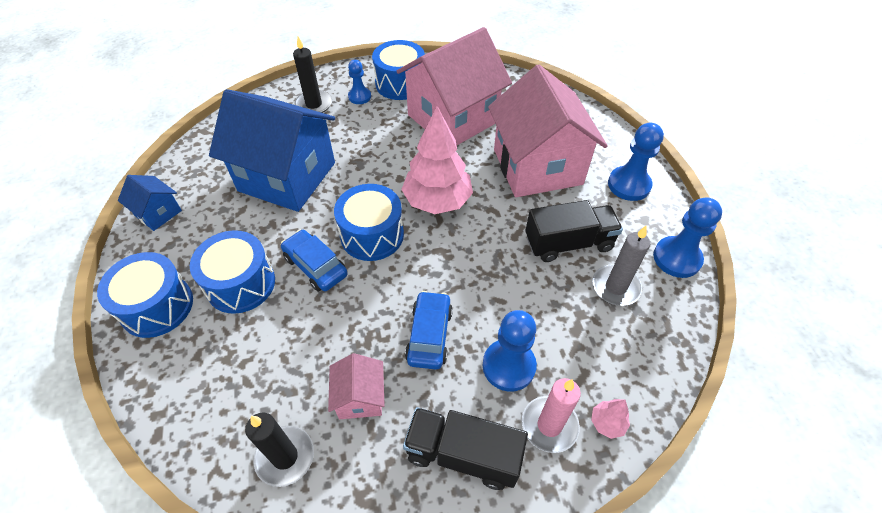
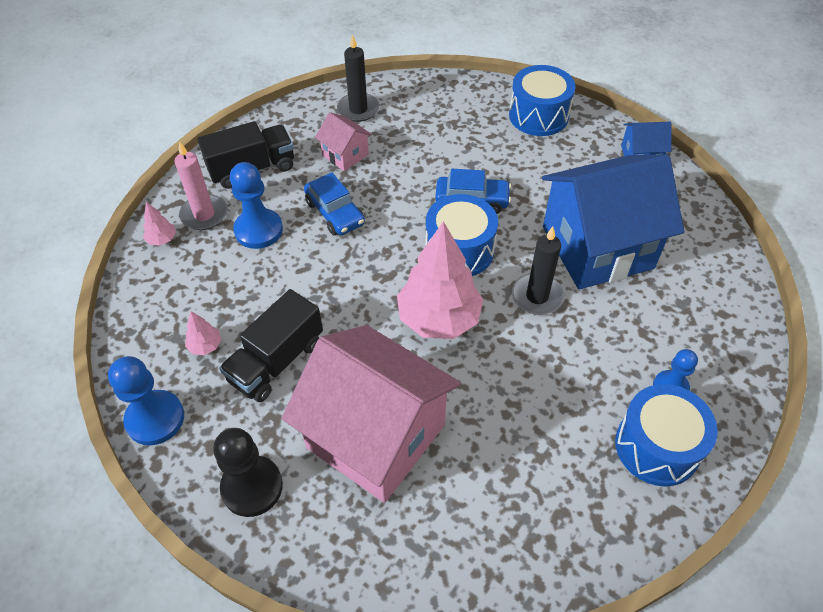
camera: 140 degrees right, 0 degrees up
(241, 284) = (507, 158): blue drum -> none
(314, 104) = (697, 338): black candle -> black candle (537, 296)
(452, 118) = (534, 437): pink house -> none
(615, 287) = (205, 346): grey candle -> pink tree
(629, 185) = (252, 487): blue pawn -> black pawn

